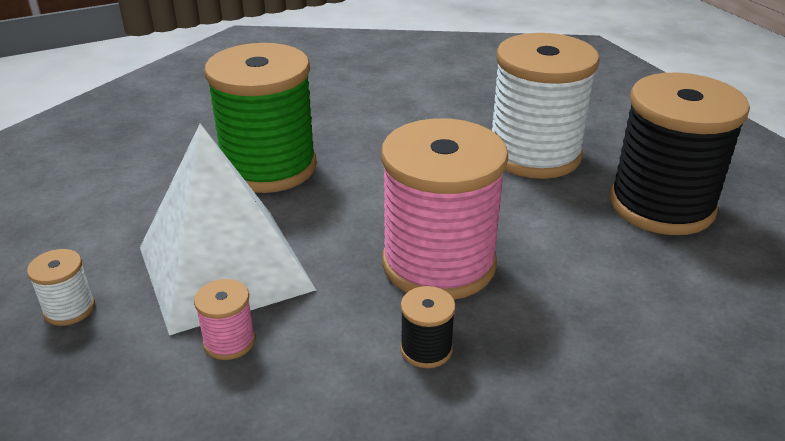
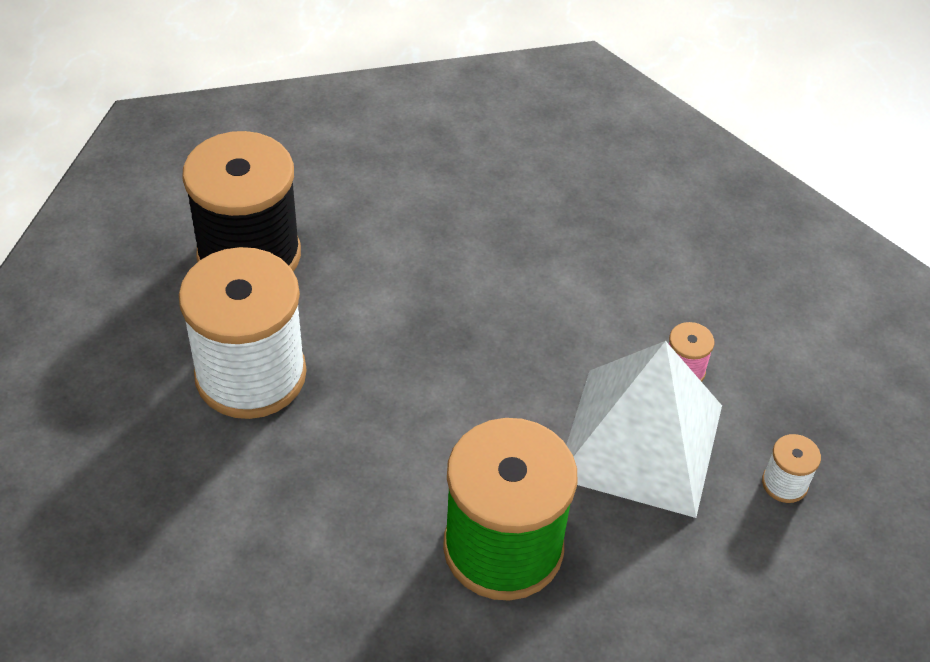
camera: 140 degrees left, 15 degrees up
(426, 349) = (562, 278): black spool -> none
(438, 264) = (479, 329): pink spool -> none

